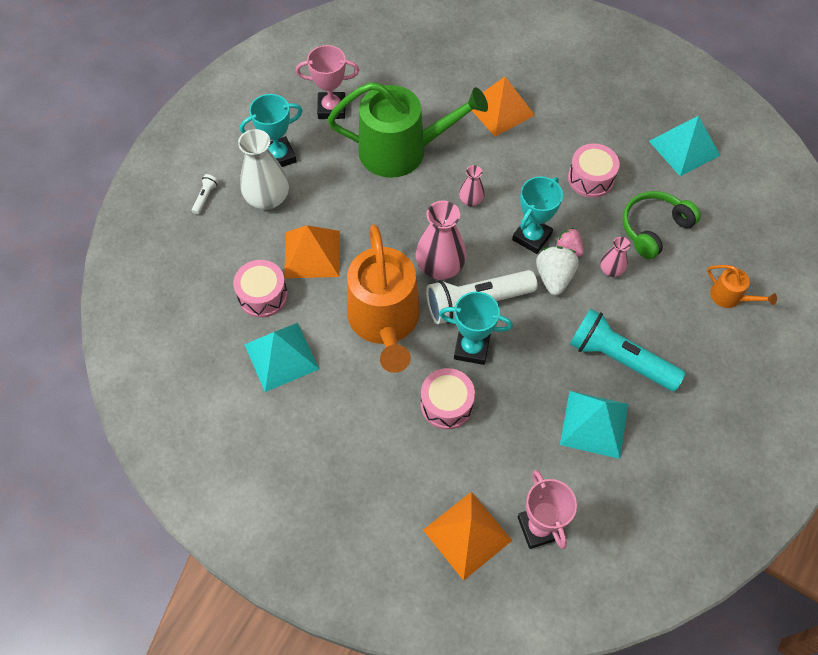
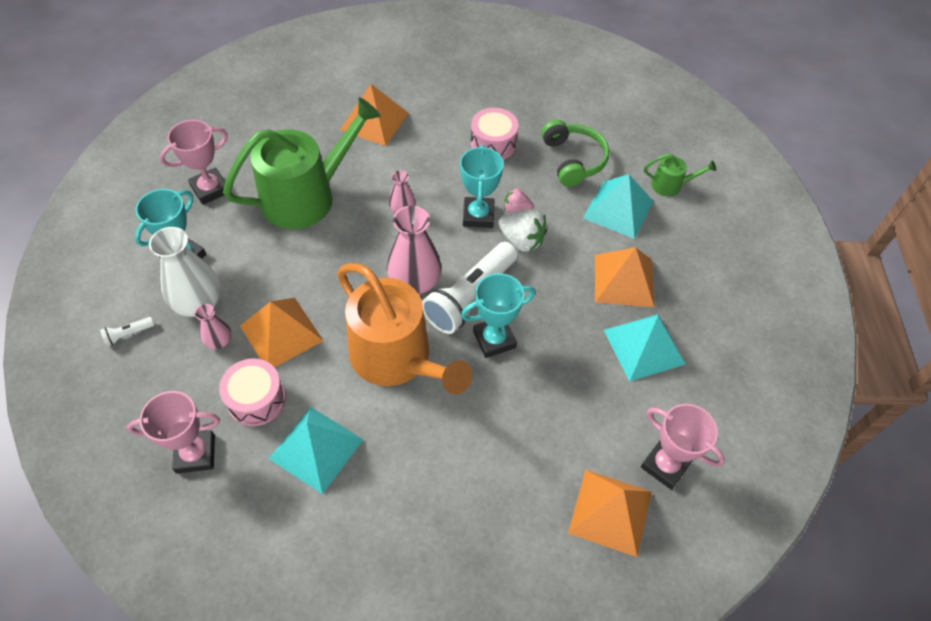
camera: 35 degrees left, 5 degrees down
(198, 312) = (195, 454): none -> pink trophy
(205, 197) = (128, 334): white flashlight -> white flashlight turned 105 degrees counterclockwise
(446, 404) = (507, 403): pink drum -> none
(554, 277) = (521, 240): white strawberry -> white strawberry turned 150 degrees clockwise
(611, 270) = (564, 210): pink vase -> pink vase (219, 341)
(619, 359) = (624, 280): turquoise flashlight -> orange pyramid
(654, 228) = (573, 160): green headphones -> green headphones turned 150 degrees clockwise
(684, 148) = (550, 85): turquoise pyramid -> turquoise pyramid (618, 209)
(730, 297) = (670, 185): orange watering can -> green watering can

